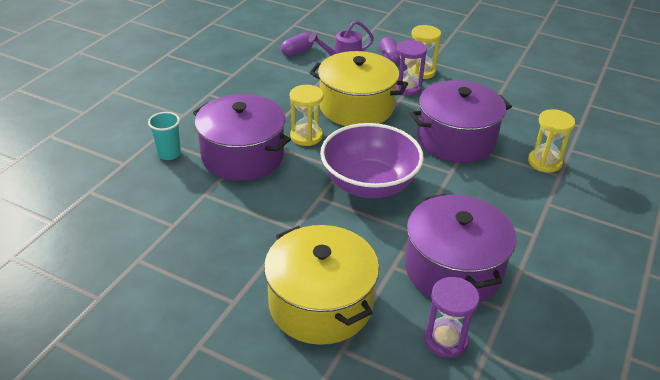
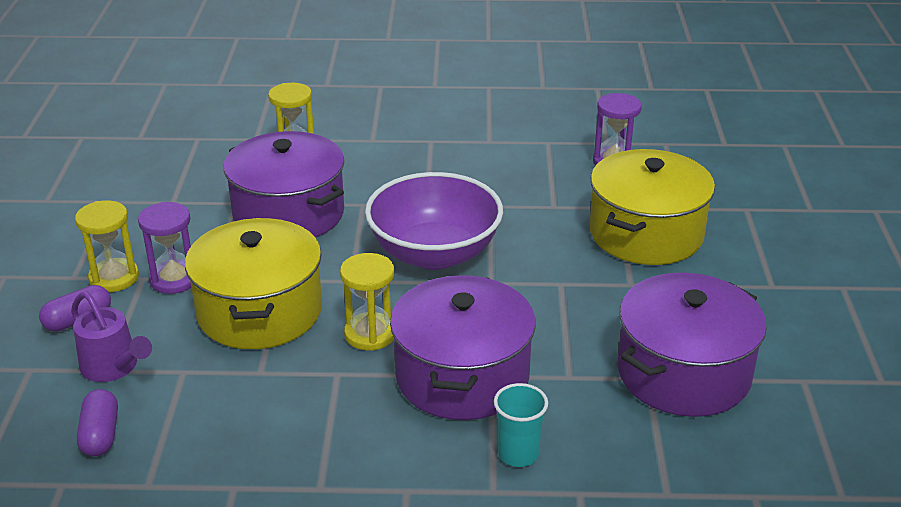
camera: 115 degrees left, 5 degrees down
(297, 51) = (100, 435): purple capsule -> purple capsule turned 60 degrees clockwise
(453, 269) = (523, 174): purple pot -> purple pot (684, 373)

